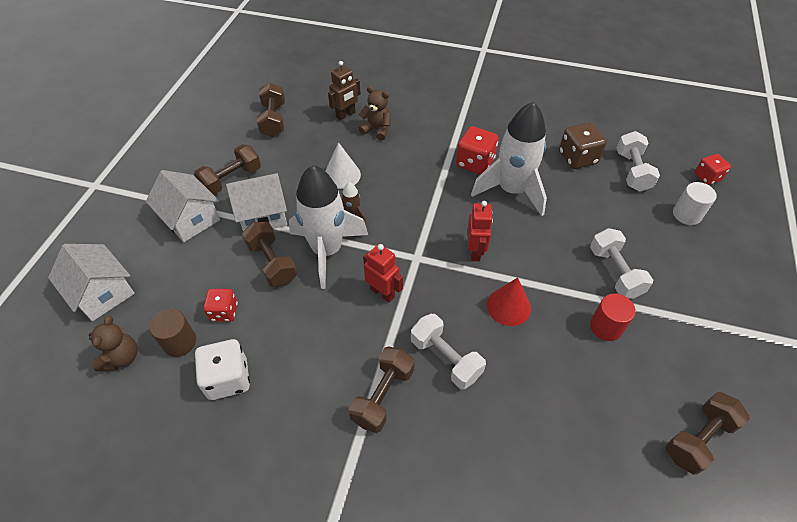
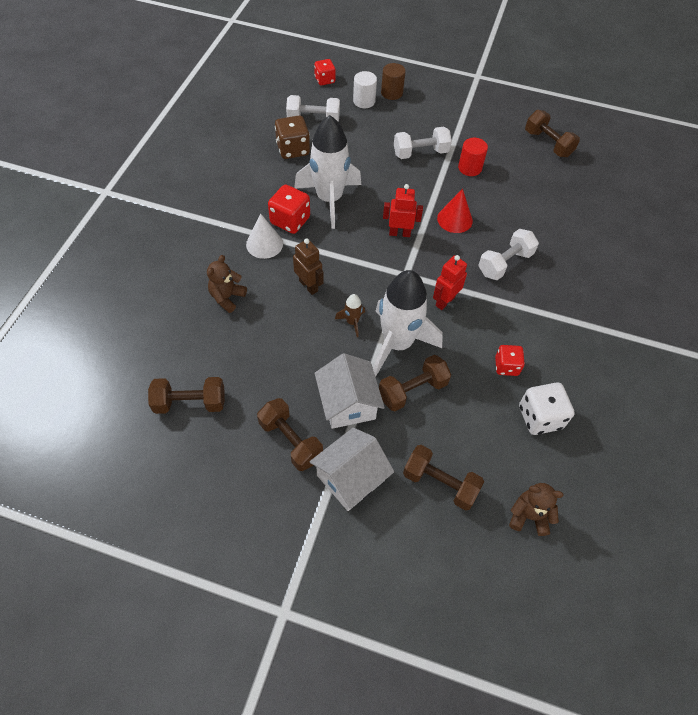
camera: 90 degrees left, 5 degrees up
(102, 293) = (454, 555): white house -> none
(180, 342) = (507, 464): brown cylinder -> brown cylinder (391, 93)
(224, 312) = (471, 428): red dice -> red dice (506, 366)
(342, 175) = (295, 331): white cone -> white cone (264, 244)
(346, 115) = (195, 326): brown robot -> brown robot (308, 286)
(383, 396) = (541, 305): brown dumbbell -> brown dumbbell (440, 483)

